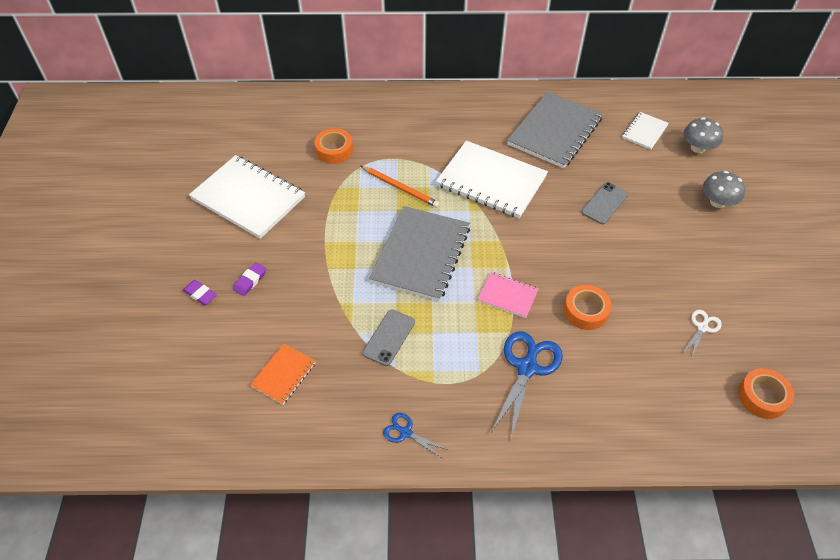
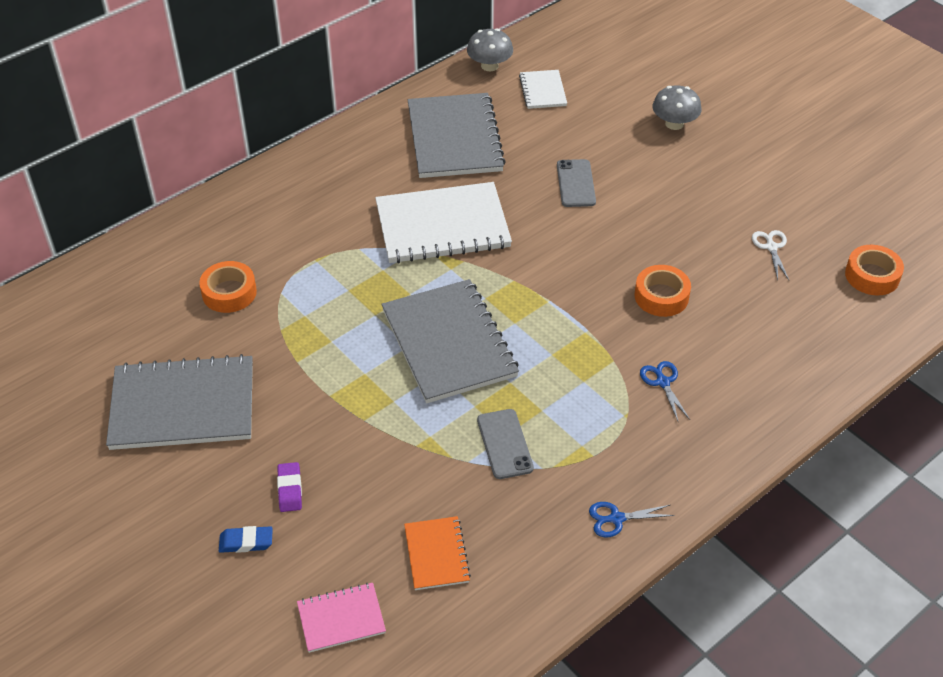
camera: 40 degrees left, 5 degrees down
(200, 294) = (246, 542): purple eraser -> blue eraser
(248, 198) = (183, 406): white notebook -> grey notebook
(400, 188) = (352, 289): orange pencil -> none
(507, 296) = (577, 328): pink notebook -> pink notebook (341, 619)
(527, 367) = (662, 382): blue scissors -> blue scissors, size x0.52
(698, 148) = (607, 80): grey mushroom -> grey mushroom (489, 66)

